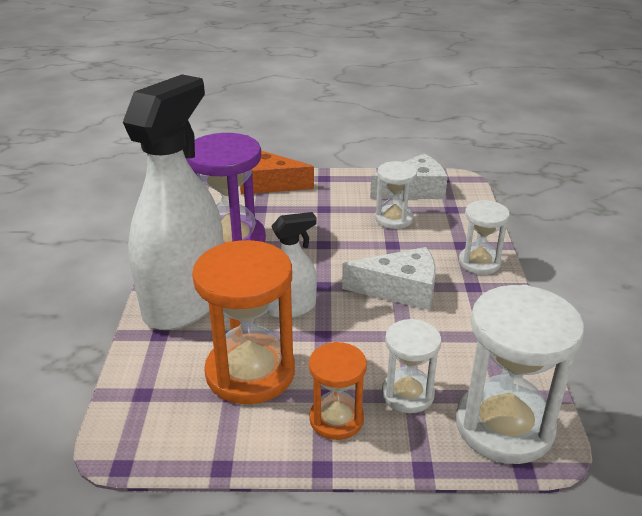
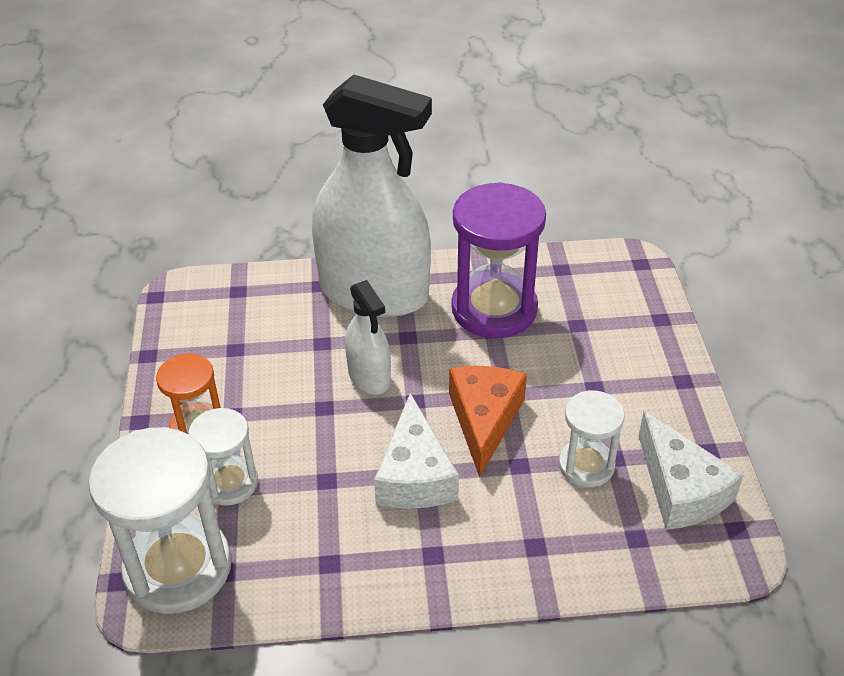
camera: 85 degrees right, 10 degrees up
(250, 372) = (264, 357): orange hourglass -> none
(268, 184) = (643, 324): orange cheese -> orange cheese (484, 420)
(479, 262) = (491, 565): white hourglass -> none

